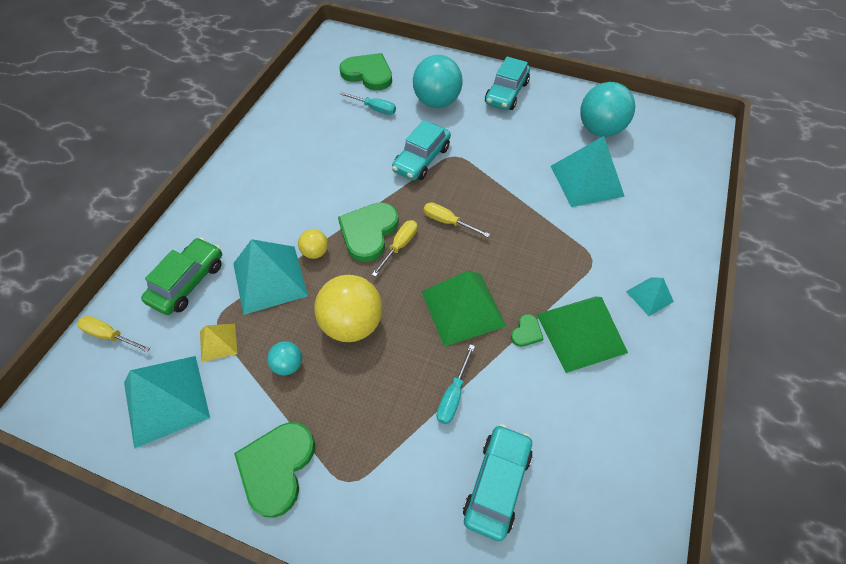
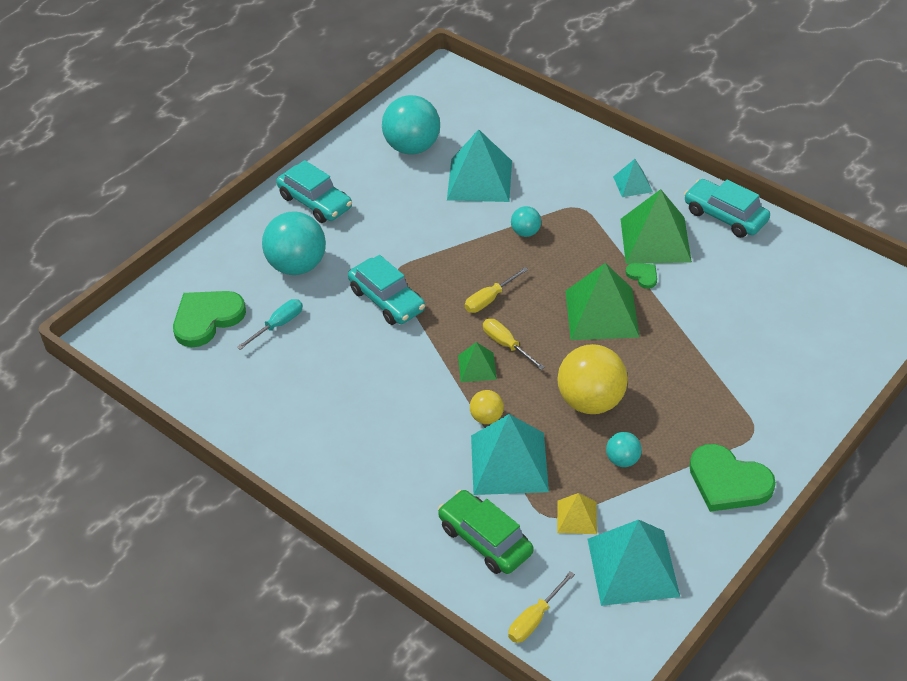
camera: 70 degrees left, 10 degrees down
(368, 232) = (477, 367): green heart -> green pyramid
(453, 395) = (691, 342): turquoise screwdriver -> none
(497, 483) = (778, 333): turquoise car -> turquoise car (725, 216)
(539, 227) = (525, 232): none -> turquoise ball

